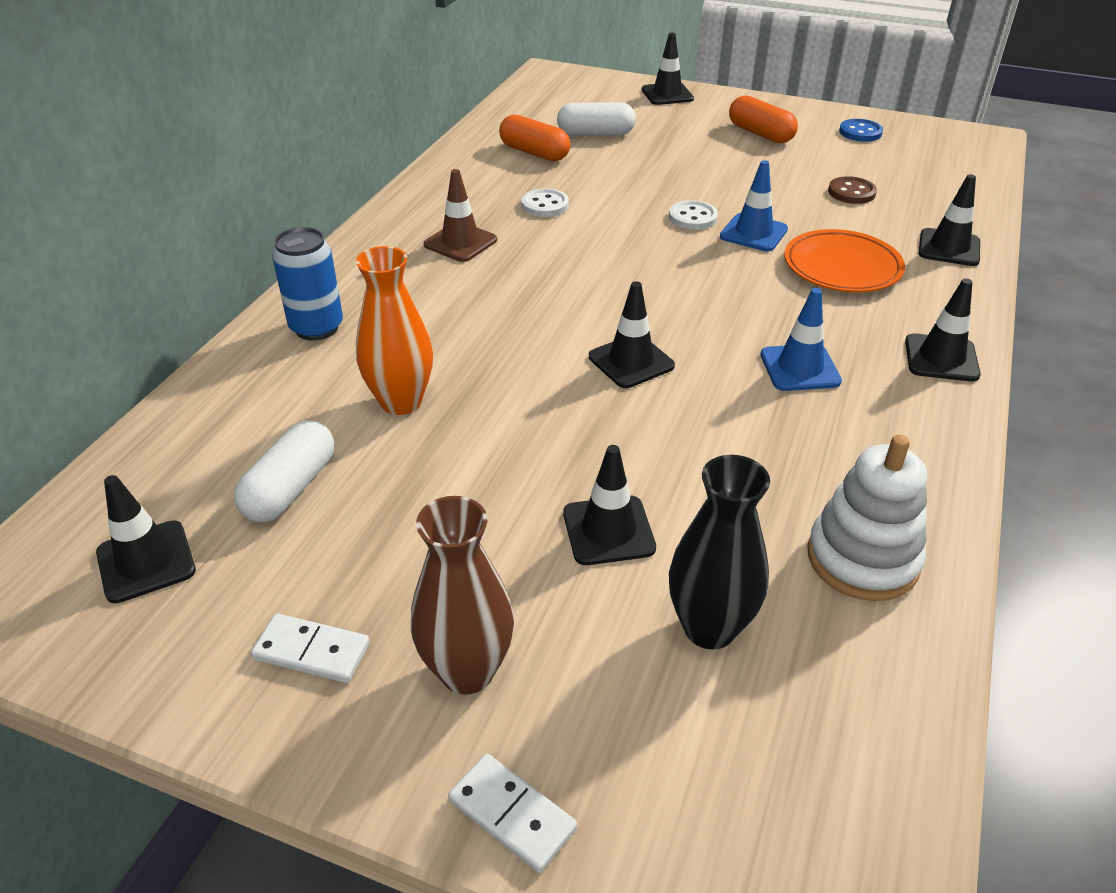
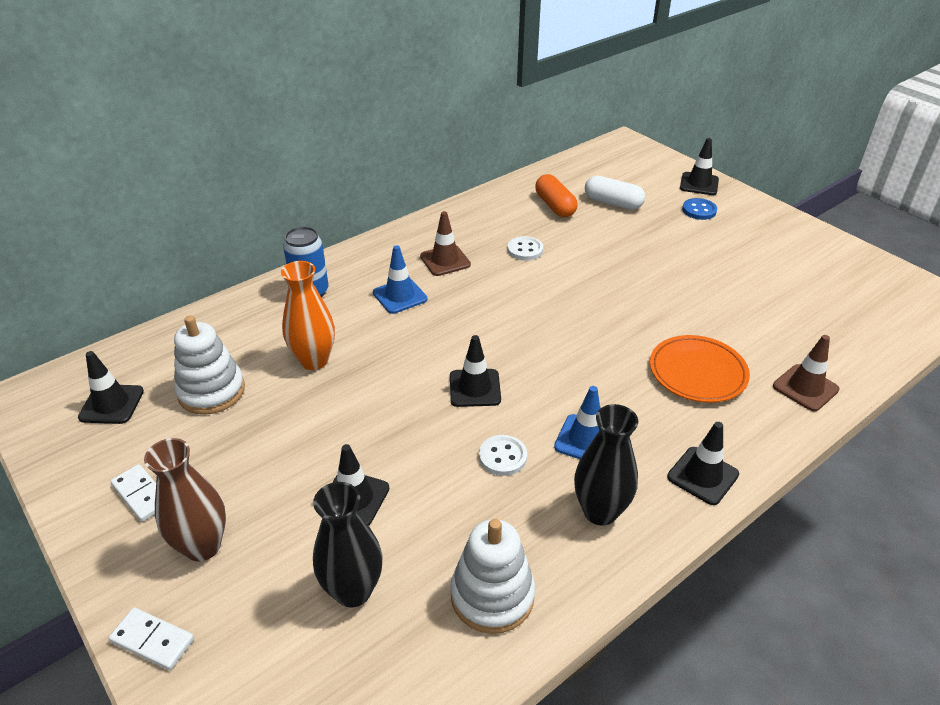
camera: 30 degrees right, 0 degrees up
(290, 488) = (211, 391): white capsule -> white stacking toy
(512, 814) = (153, 640): white domino -> white domino turned 45 degrees counterclockwise
(692, 217) = (621, 293): white button -> white button (502, 457)
(753, 233) = (655, 321): blue traffic cone -> blue traffic cone (400, 296)
(760, 134) = (742, 239): orange capsule -> none
(851, 192) = (769, 312): brown button -> none
(860, 132) = (831, 262): blue button -> blue button (699, 210)
(883, 430) = (600, 511): none -> black vase
(949, 248) = (805, 388): black traffic cone -> brown traffic cone

